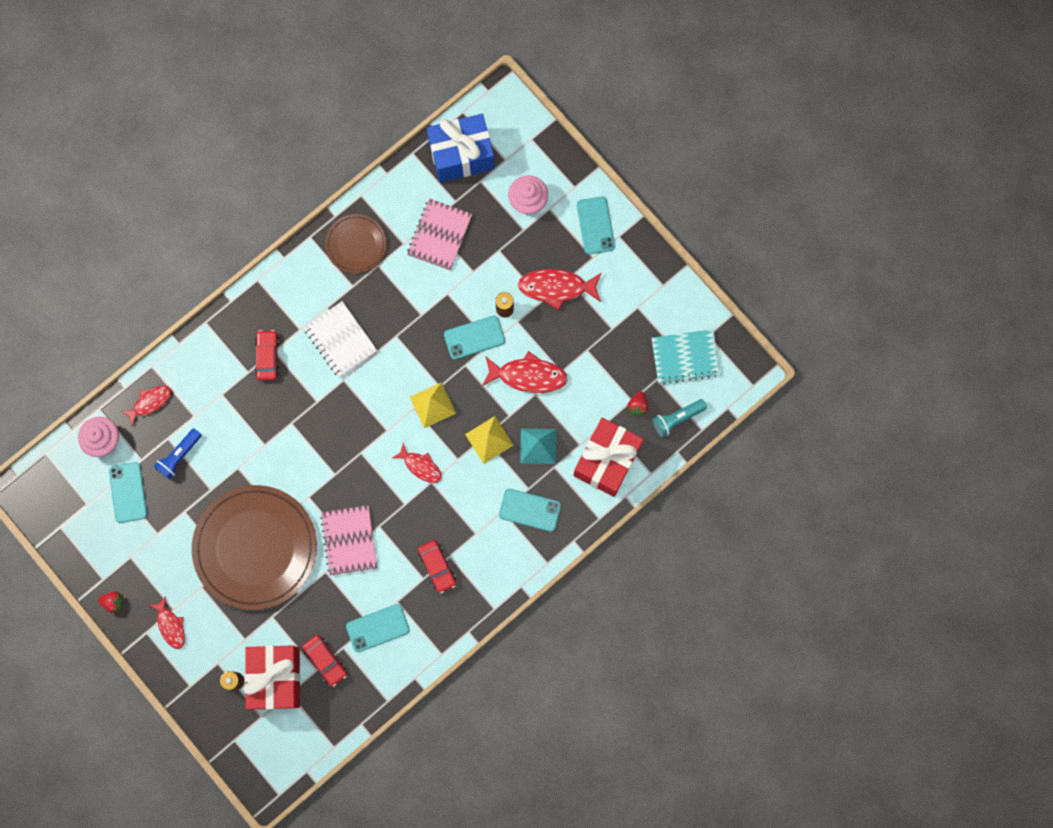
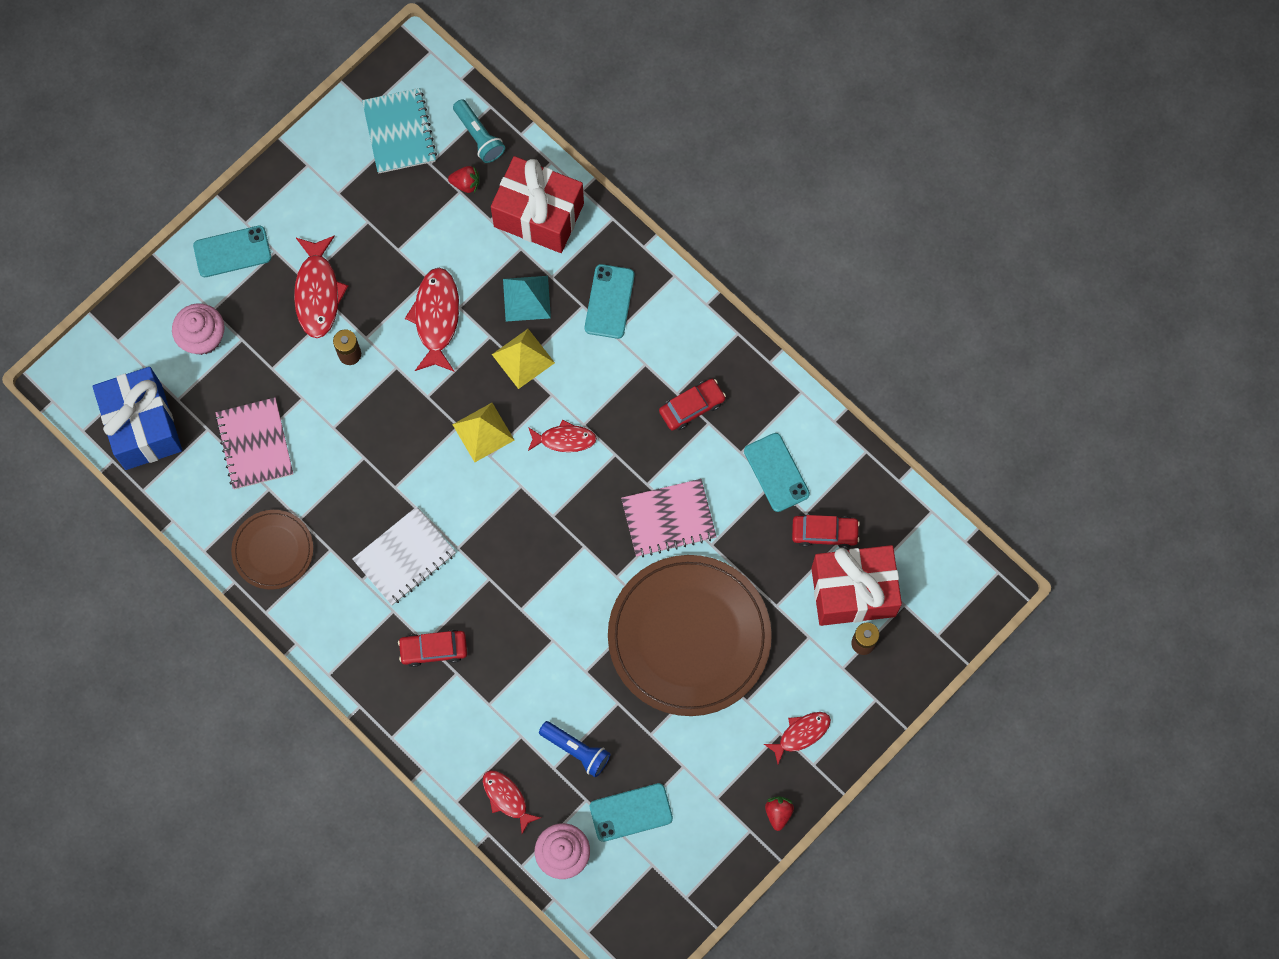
camera: 95 degrees left, 5 degrees down
(325, 660) = (824, 533): red car -> red car turned 45 degrees clockwise
(420, 466) = (564, 439): red fish -> red fish turned 60 degrees clockwise
(439, 235) = (255, 444): pink notebook -> pink notebook turned 60 degrees clockwise
(474, 337) = (390, 388): turquoise phone -> none

